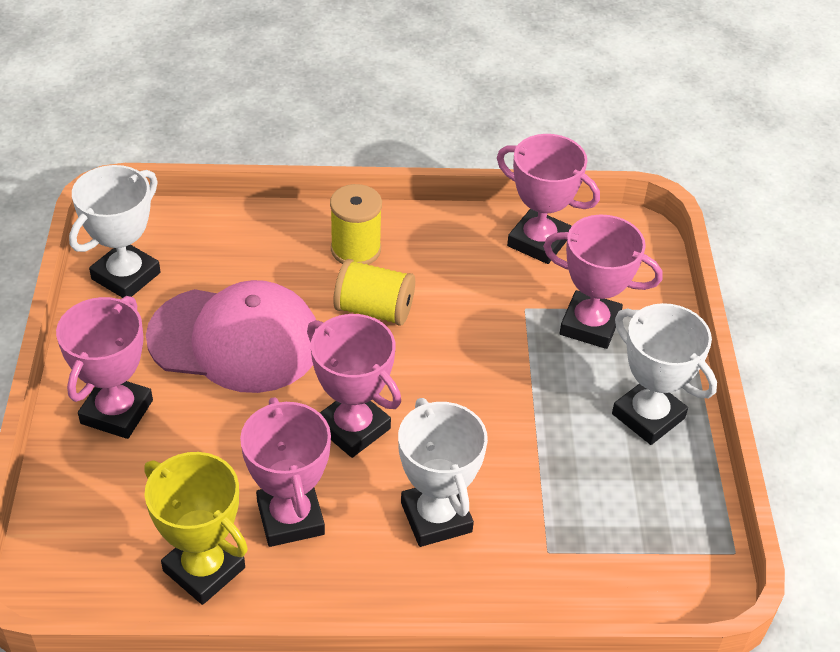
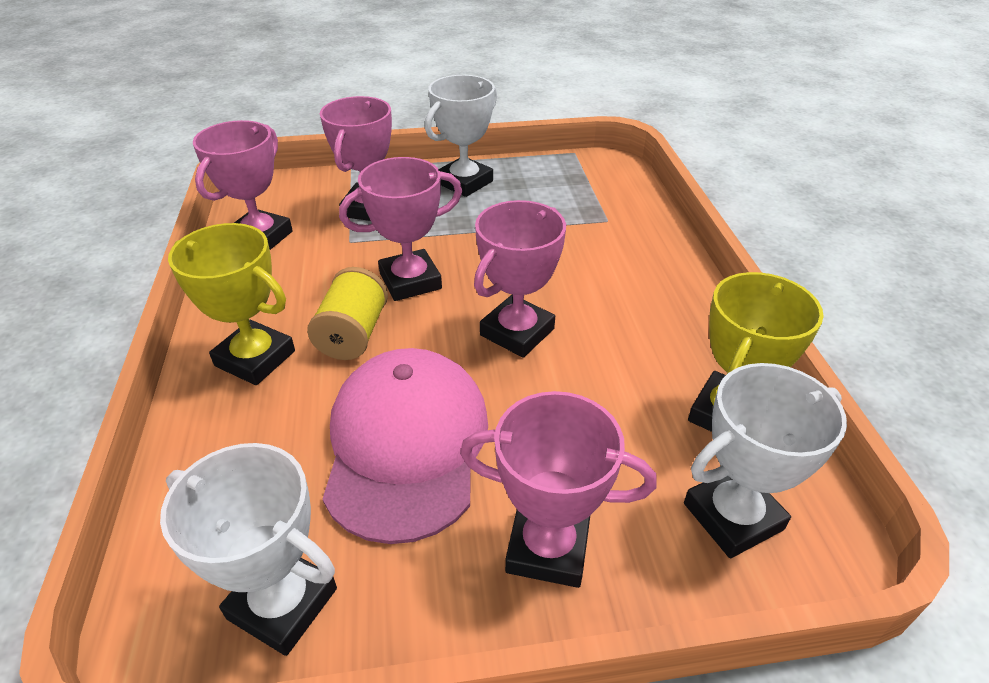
camera: 95 degrees left, 5 degrees down
(290, 518) = (639, 361): pink trophy -> pink trophy (410, 281)
(356, 249) = (255, 358): yellow spool -> yellow trophy
(436, 517) = (600, 274): white trophy -> white trophy (732, 516)

